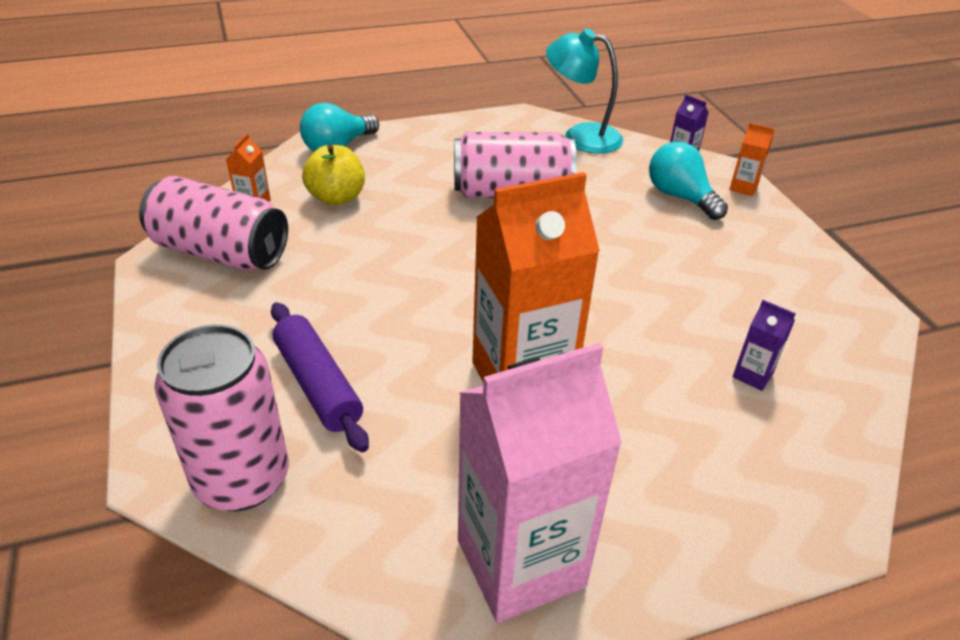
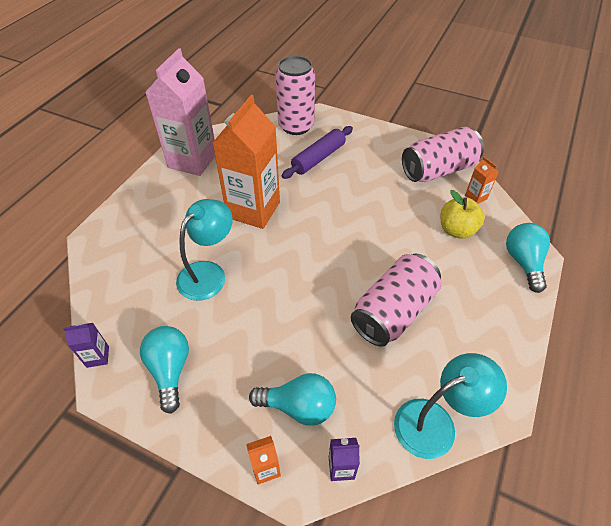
camera: 135 degrees right, 10 degrees up
(317, 384) = (318, 158): purple rolling pin -> purple rolling pin turned 60 degrees counterclockwise
(671, 343) = (208, 273): none -> turquoise lamp
(752, 375) = (158, 284): purple carton -> purple carton (97, 356)
(790, 285) = (170, 370): none -> turquoise light bulb

